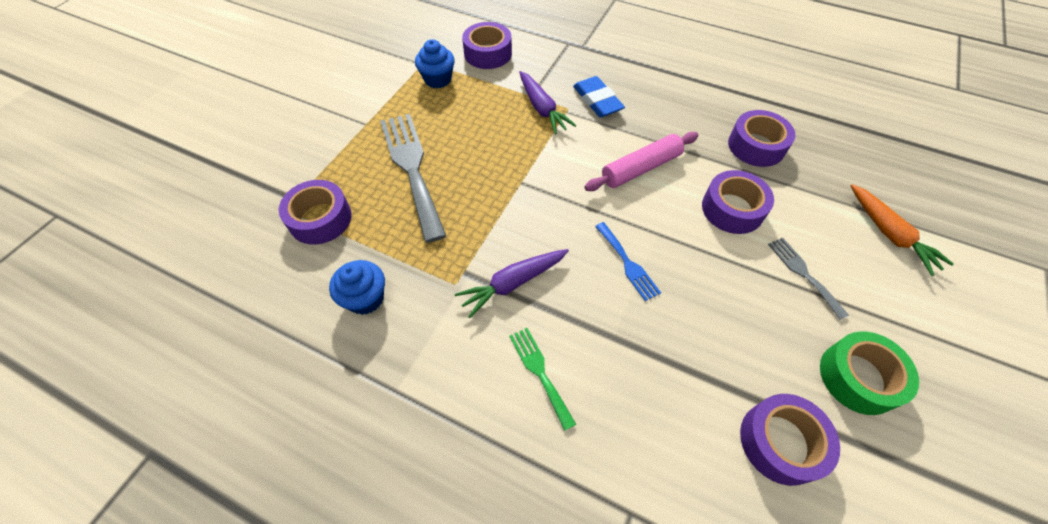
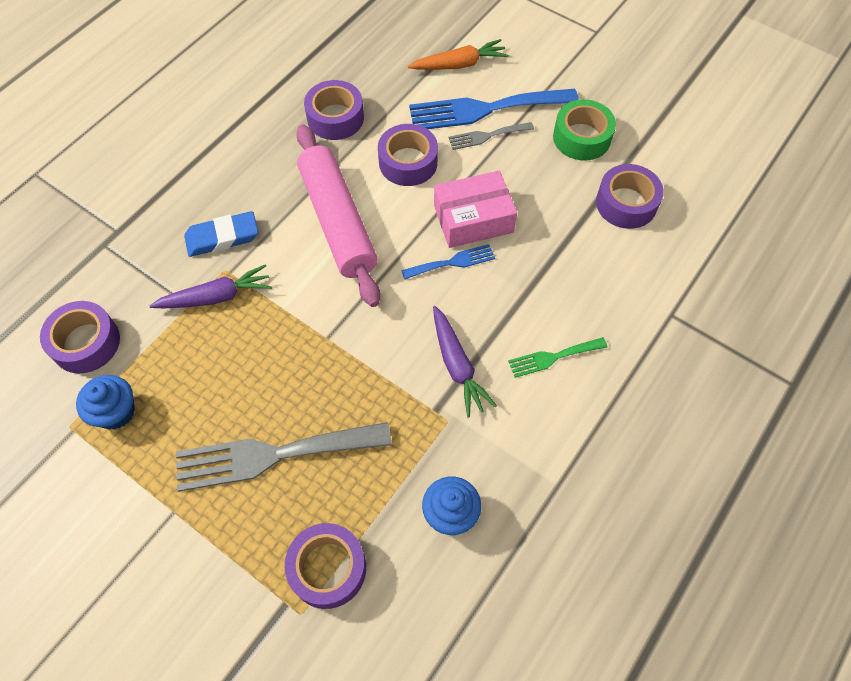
camera: 80 degrees left, 5 degrees up
(641, 168) = (338, 221): pink rolling pin -> pink rolling pin, size x1.53
(687, 275) = (473, 219): none -> pink box
(840, 267) = (485, 109): none -> blue fork

